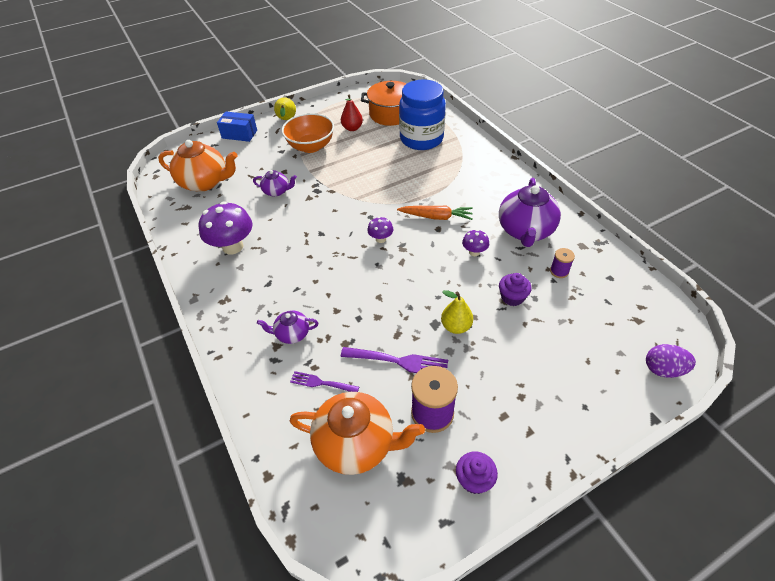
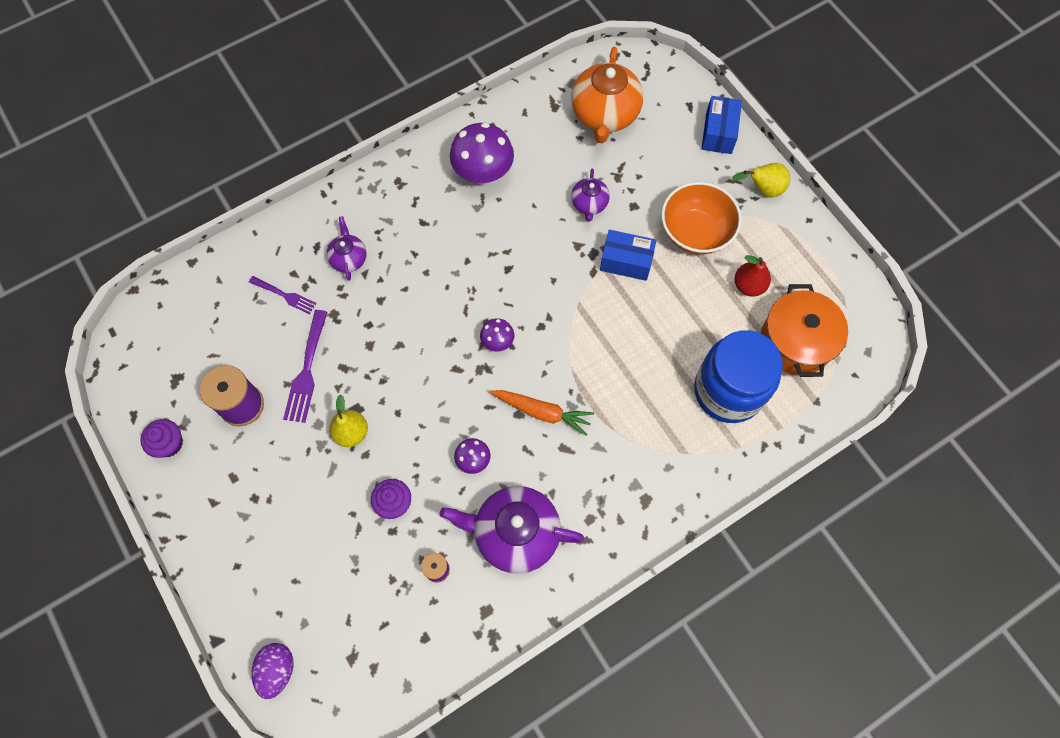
camera: 85 degrees right, 20 degrees up
(321, 383) = (285, 295): purple fork -> purple fork turned 105 degrees clockwise
(326, 176) = (626, 262): none -> blue box
(356, 444) = (215, 334): orange teapot -> none
(436, 217) = (542, 412): orange carrot -> orange carrot turned 75 degrees counterclockwise

